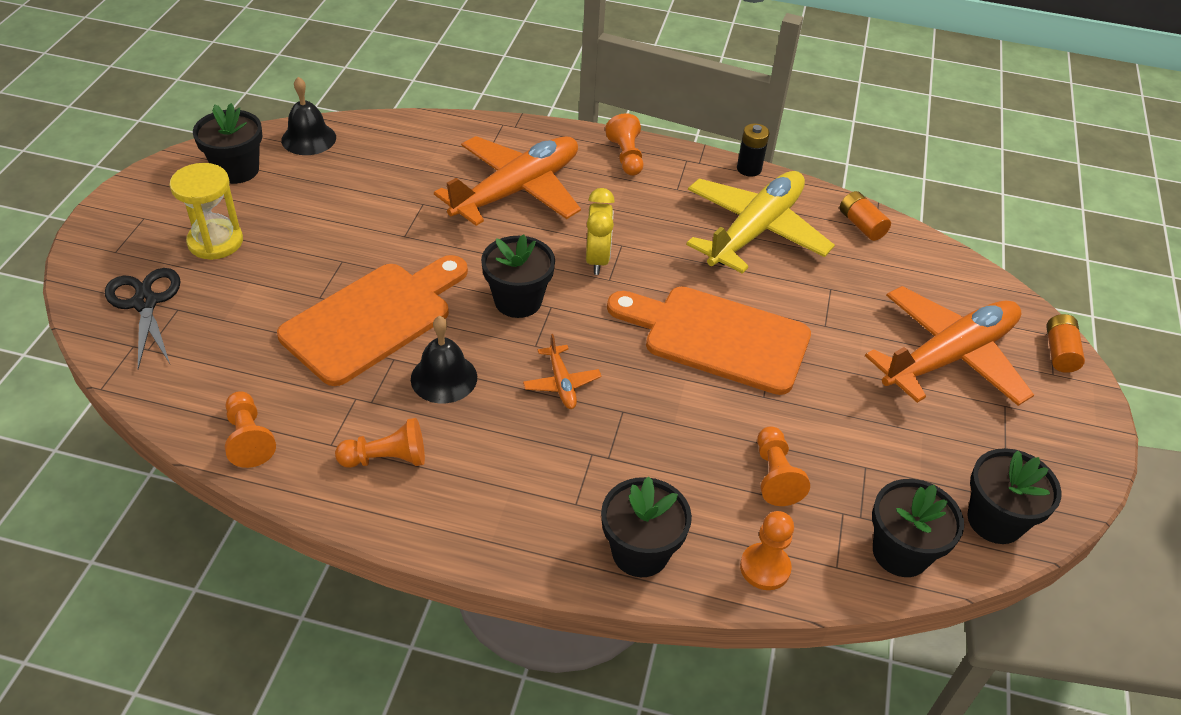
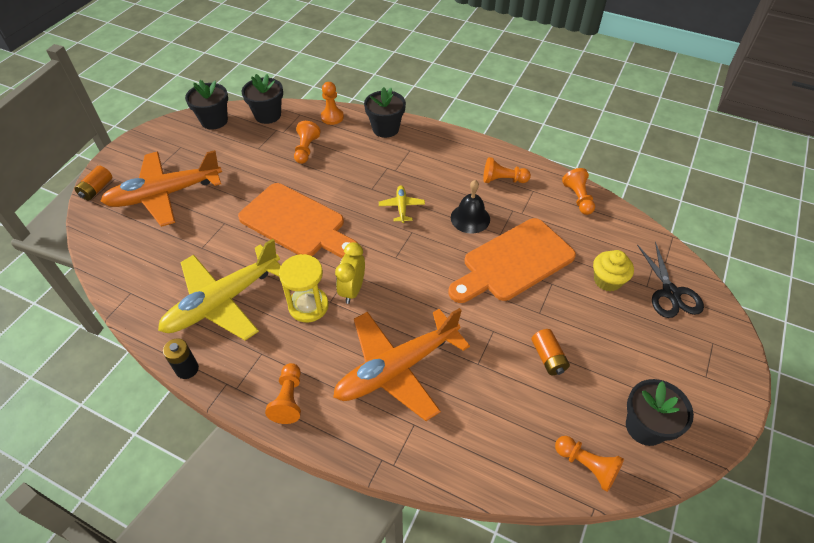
camera: 165 degrees left, 5 degrees up
(215, 242) = (639, 342): yellow hourglass -> yellow hourglass (308, 306)
(235, 309) = (607, 280): none -> yellow cupcake
(308, 138) = (587, 466): black bell -> orange pawn
(518, 301) = (416, 264): black flower pot -> none
(561, 383) = (401, 207): orange plane -> yellow plane
(861, 225) = (138, 297): orange battery -> orange battery (548, 357)

